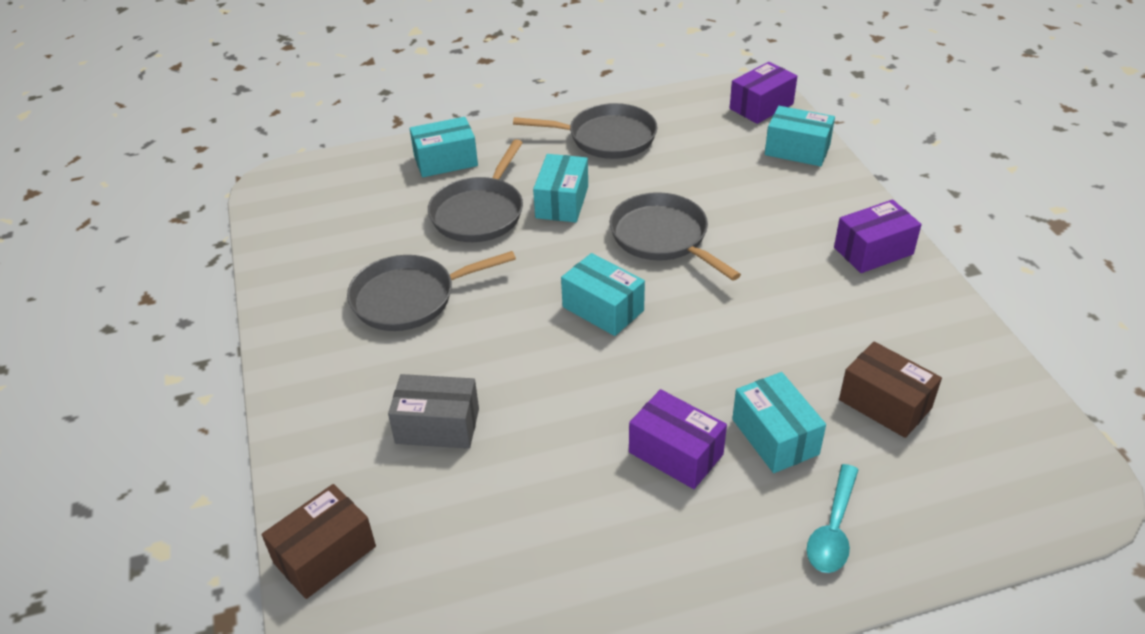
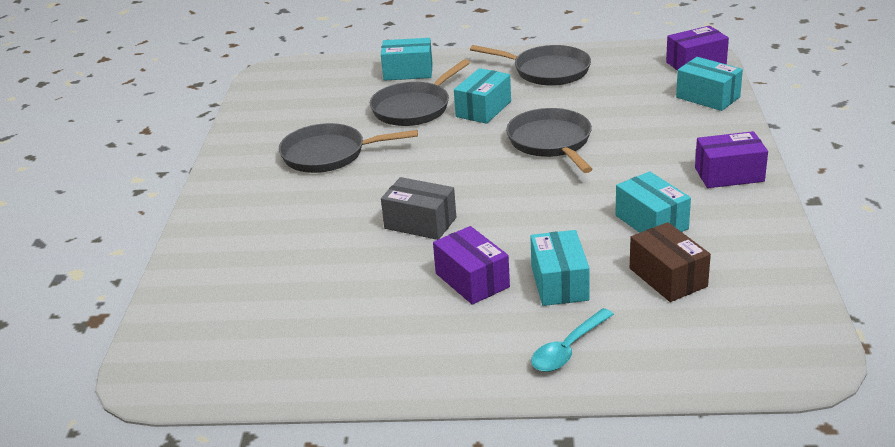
camera: 20 degrees right, 10 degrees down
(325, 554) = (180, 294): brown box -> none
(437, 426) = (302, 234): grey box -> grey box (420, 223)
(603, 309) = (473, 181): turquoise box -> turquoise box (651, 222)

